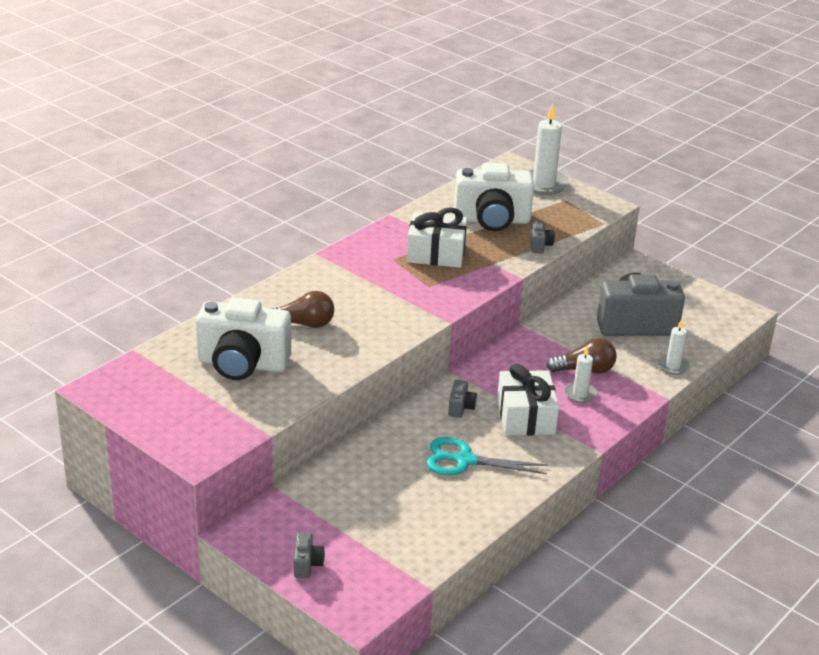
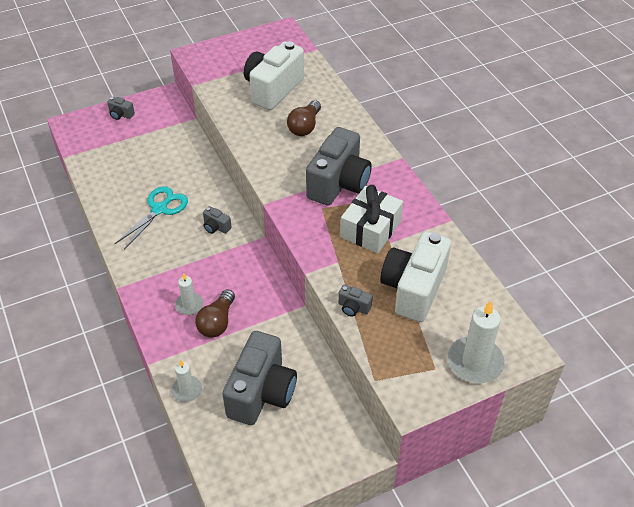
camera: 115 degrees right, 15 degrees up
(384, 283) = (338, 183): none -> grey camera
(525, 416) = (184, 260): white gift -> none

